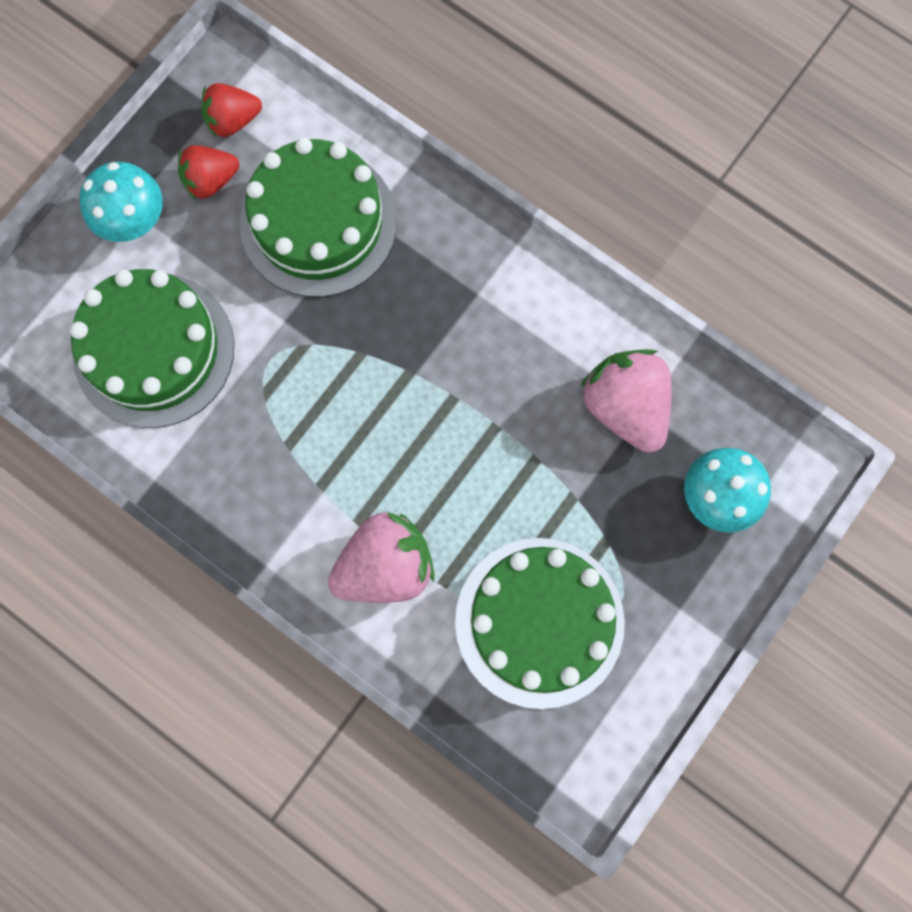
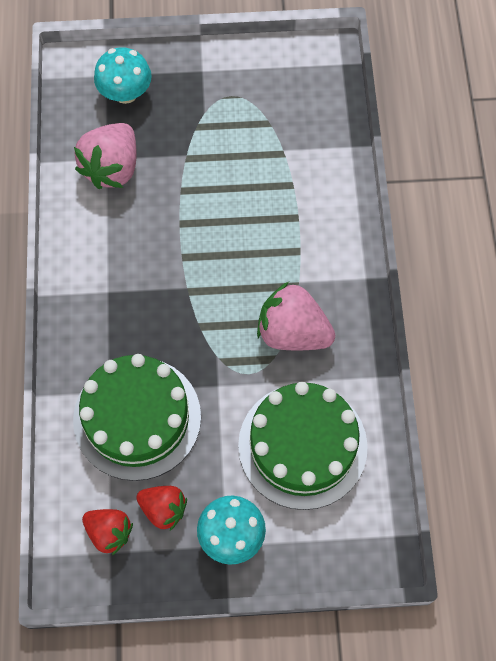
camera: 130 degrees left, 10 degrees down
(385, 566) = (309, 218): pink strawberry -> pink strawberry (292, 332)
(539, 622) = (269, 126): green cake -> none

